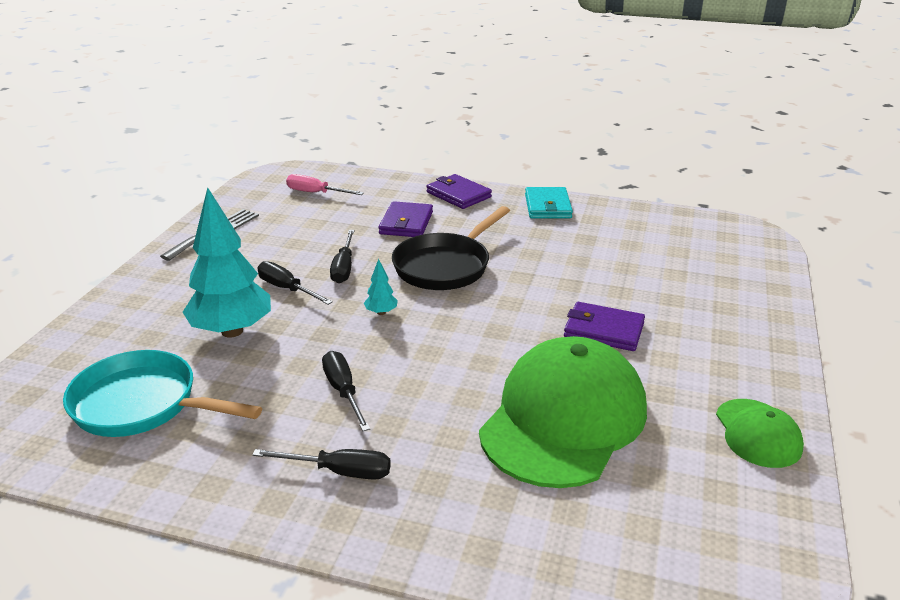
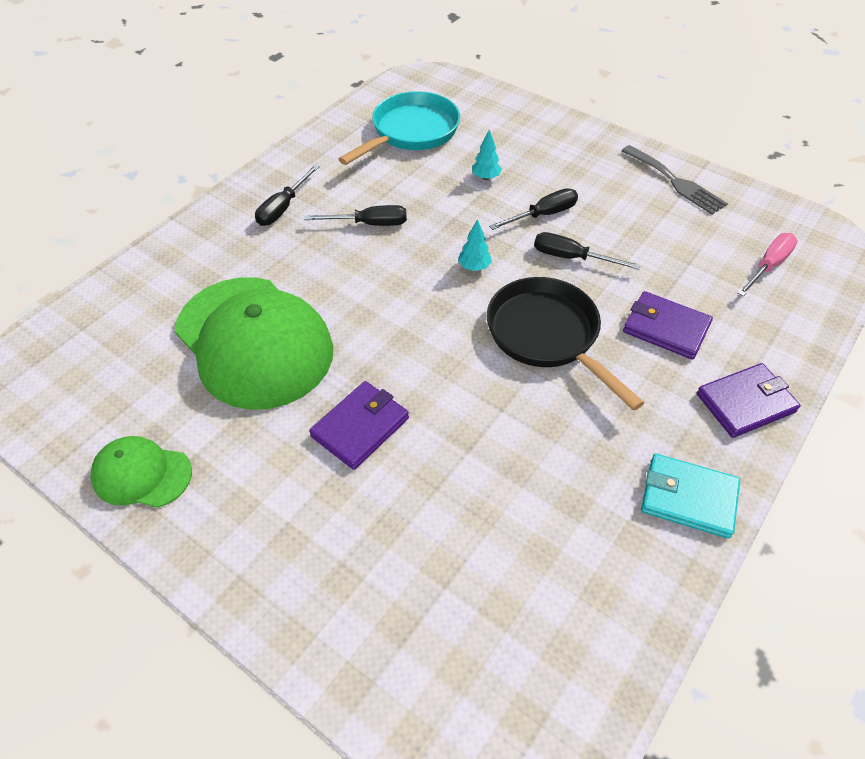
camera: 110 degrees right, 20 degrees up
(232, 331) = (486, 177): turquoise tree -> turquoise tree, size x0.41

